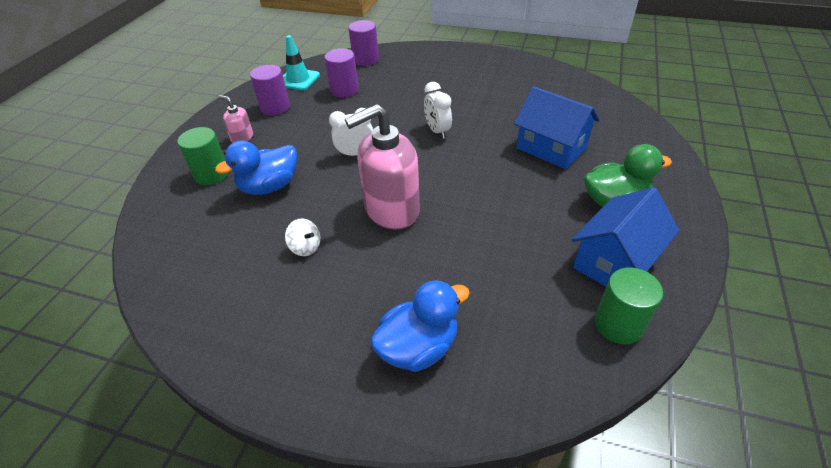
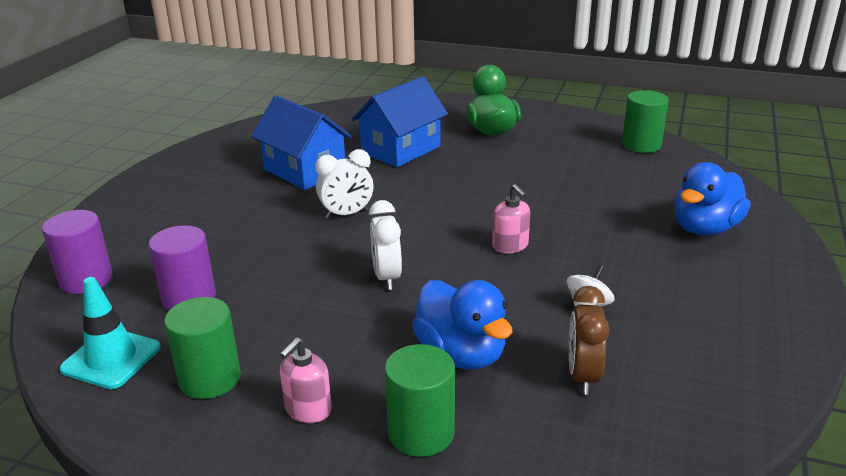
camera: 90 degrees left, 15 degrees down
(233, 238) = (583, 376): none -> brown clock
(275, 107) = (210, 379): purple cylinder -> green cylinder
(391, 210) = (510, 246): pink soap dispenser -> pink soap dispenser, size x0.45
(418, 347) = (705, 229): blue duck -> blue duck turned 105 degrees counterclockwise
(615, 262) = (572, 139): blue house -> blue house (304, 171)

